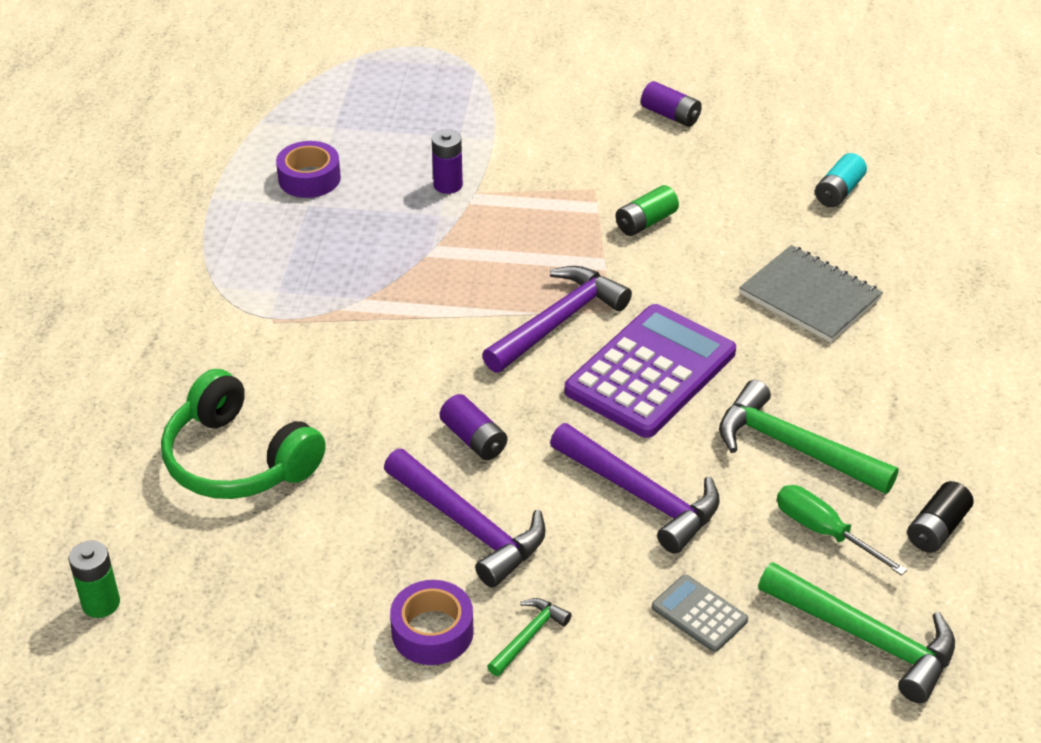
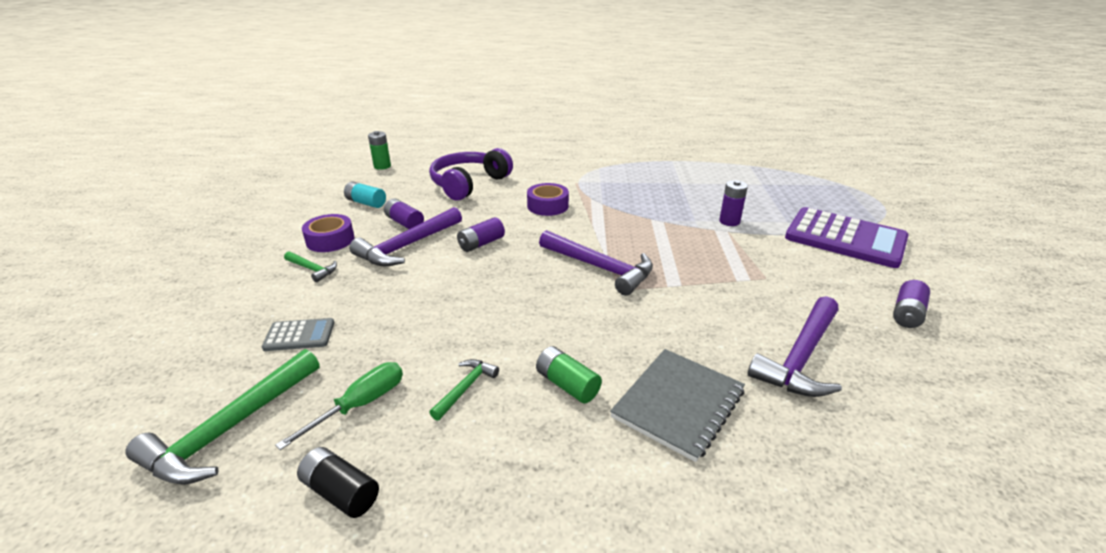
camera: 85 degrees right, 10 degrees down
(238, 460) = (468, 184): green headphones -> purple headphones
(309, 178) = (706, 181): purple tape -> purple tape (547, 206)
(385, 538) = (405, 223): none -> purple battery
(641, 496) = (421, 307): purple hammer -> purple hammer (800, 357)
(645, 222) = (738, 303): green battery -> green battery (567, 384)
(650, 372) = (553, 309): purple calculator -> purple calculator (845, 238)
(699, 614) = (299, 335): grey calculator -> grey calculator turned 45 degrees clockwise
(794, 447) = (465, 388): green hammer -> green hammer, size x0.50
(838, 192) = (875, 434): turquoise battery -> turquoise battery (366, 203)

